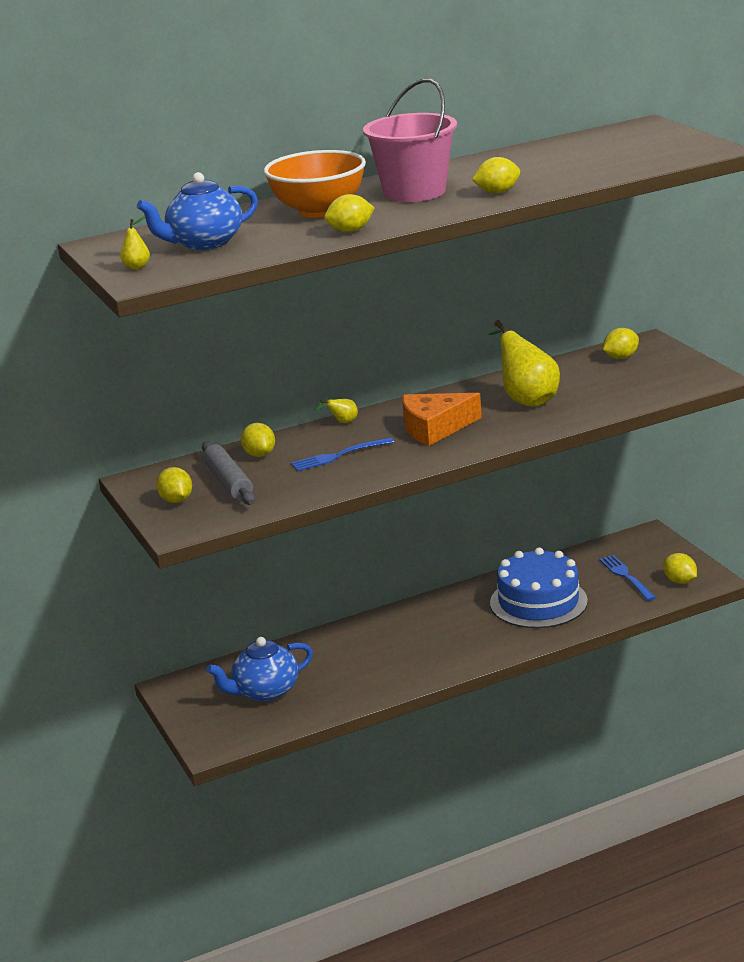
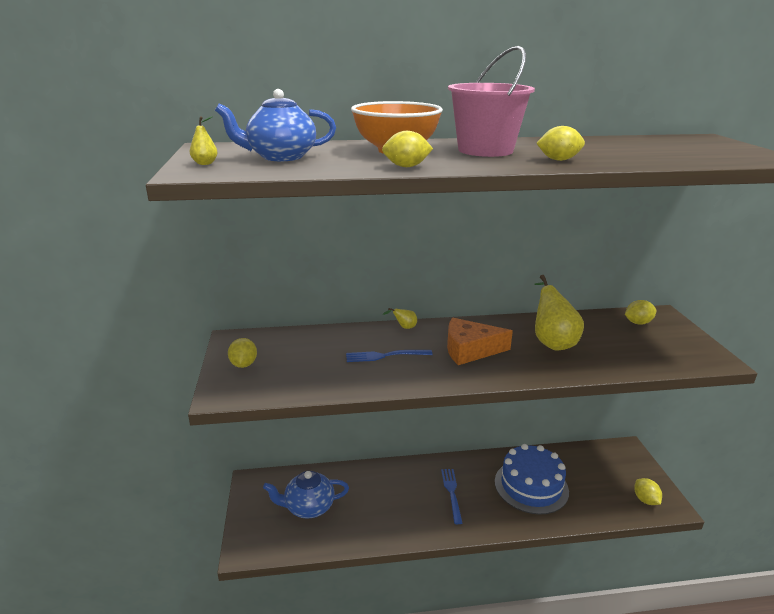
camera: 15 degrees right, 0 degrees up
(228, 482) = (291, 358): grey rolling pin -> none
(259, 454) = (330, 339): yellow lemon -> none
(626, 576) = (603, 482): blue fork -> blue fork (451, 493)

